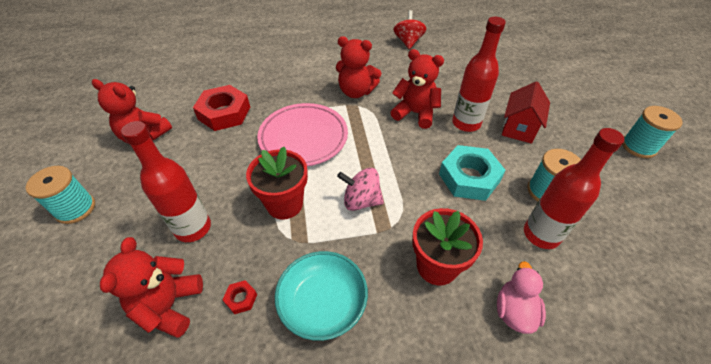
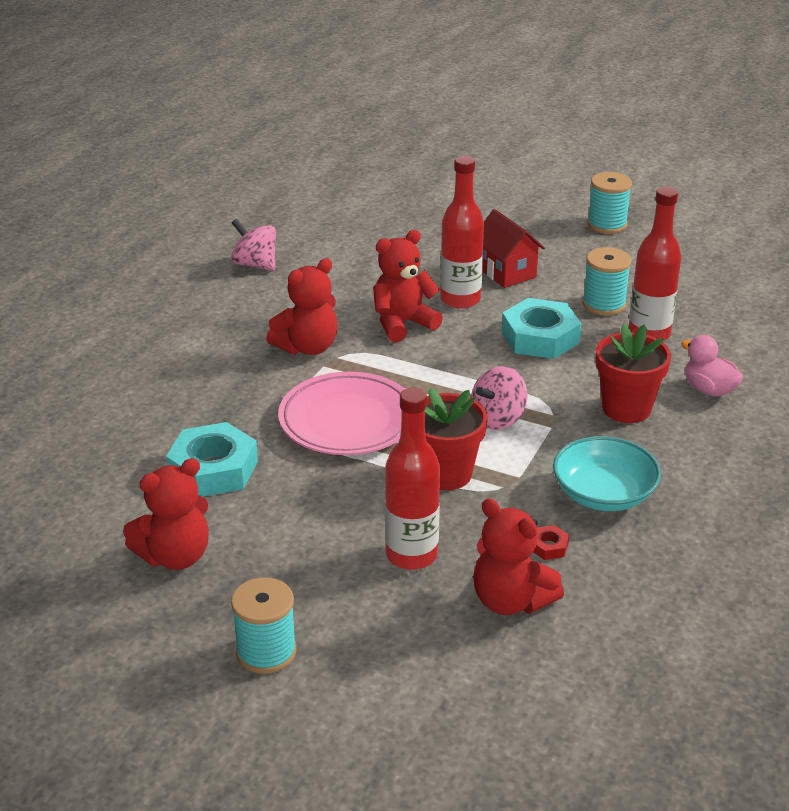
camera: 55 degrees left, 15 degrees down
(224, 113) = (213, 469): red nut -> turquoise nut
(408, 42) = (255, 264): red spinning top -> pink spinning top

